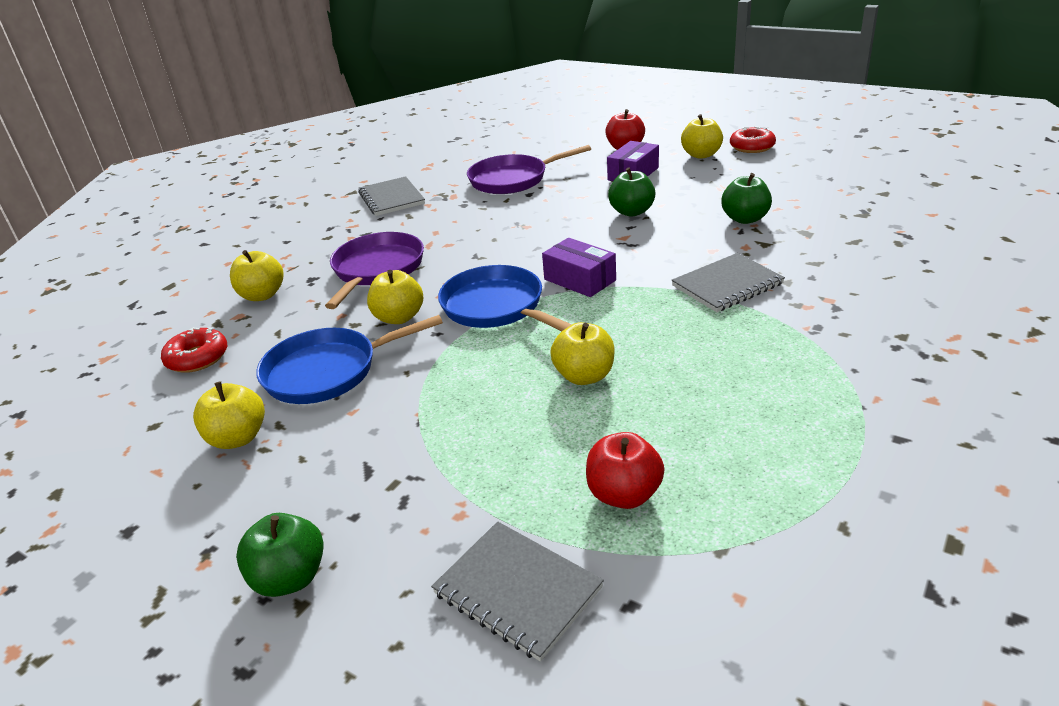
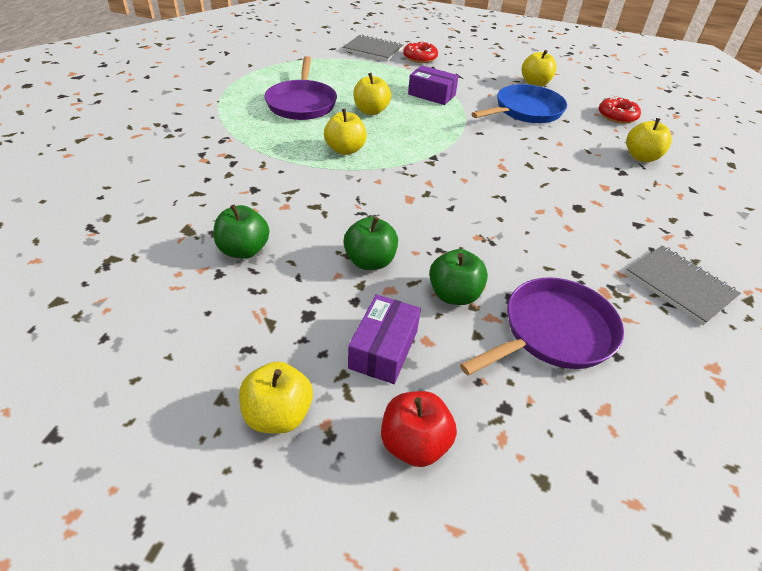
camera: 160 degrees right, 10 degrees up
(290, 578) = (458, 50): green apple -> green apple (454, 295)
(377, 269) = (577, 181): purple pan -> purple pan (302, 103)
(399, 317) = (515, 142): yellow apple -> yellow apple (345, 150)
(496, 307) = (450, 150): blue pan -> none
(580, 280) = (397, 174): purple box -> purple box (431, 94)
(624, 494) = (339, 71): red apple -> none
(727, 285) = (277, 170): grey notebook -> none
(752, 147) = (183, 449): red donut -> red donut (420, 58)

